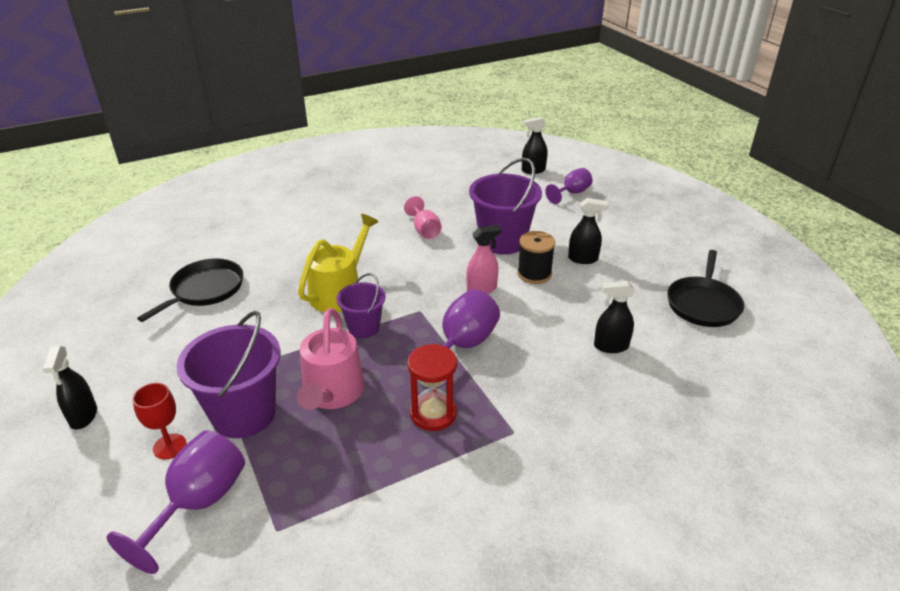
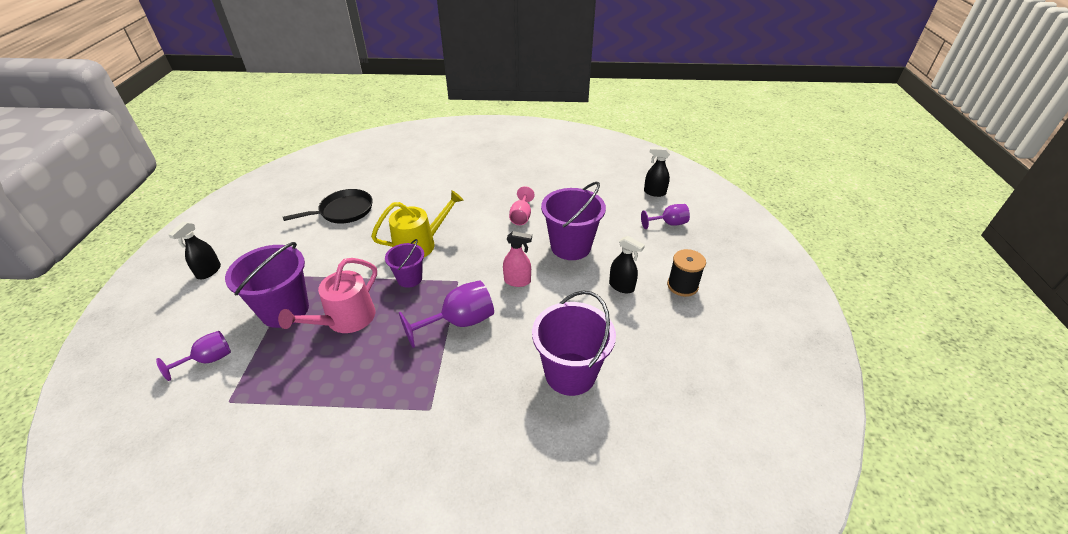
camera: 30 degrees right, 5 degrees up
(169, 446) = (229, 313): red goblet -> none
(198, 504) = (208, 360): purple goblet -> purple goblet, size x0.63
(433, 414) = (391, 366): red hourglass -> none
(534, 274) = (569, 284): black spool -> black spool (682, 286)
(611, 346) = (570, 373): black spray bottle -> purple bucket
(703, 304) = (689, 371): black pan -> none

